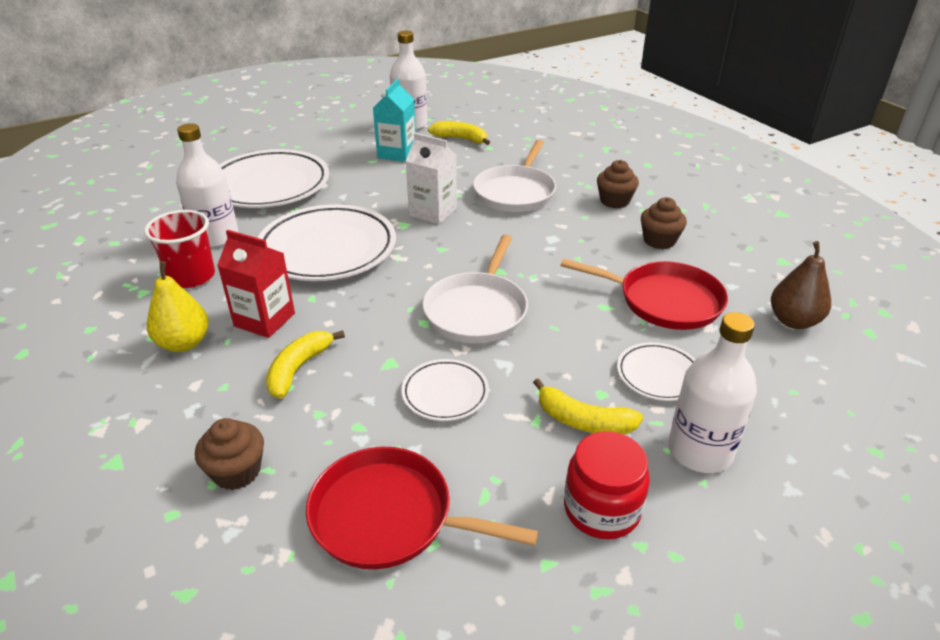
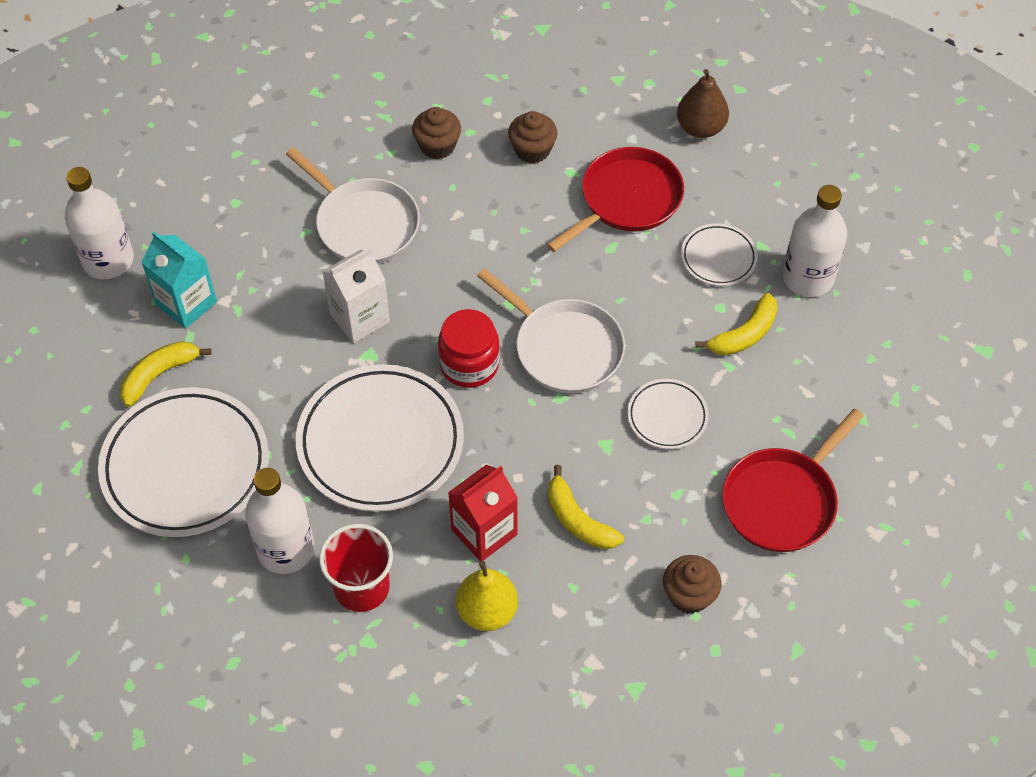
camera: 65 degrees left, 20 degrees up
(460, 139) = (191, 222): yellow banana -> yellow banana (159, 375)
(601, 509) = (833, 365): red jar -> red jar (469, 364)

